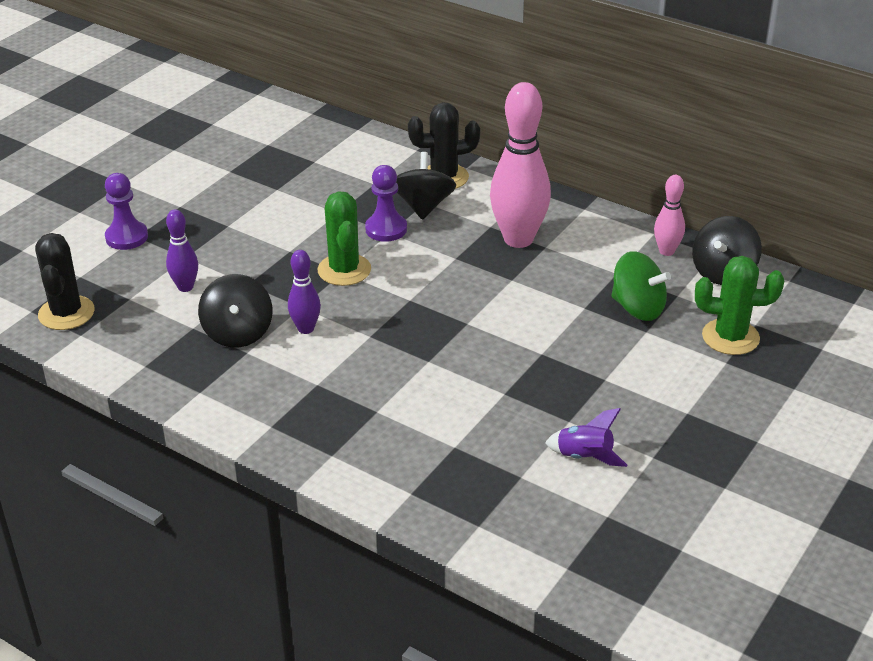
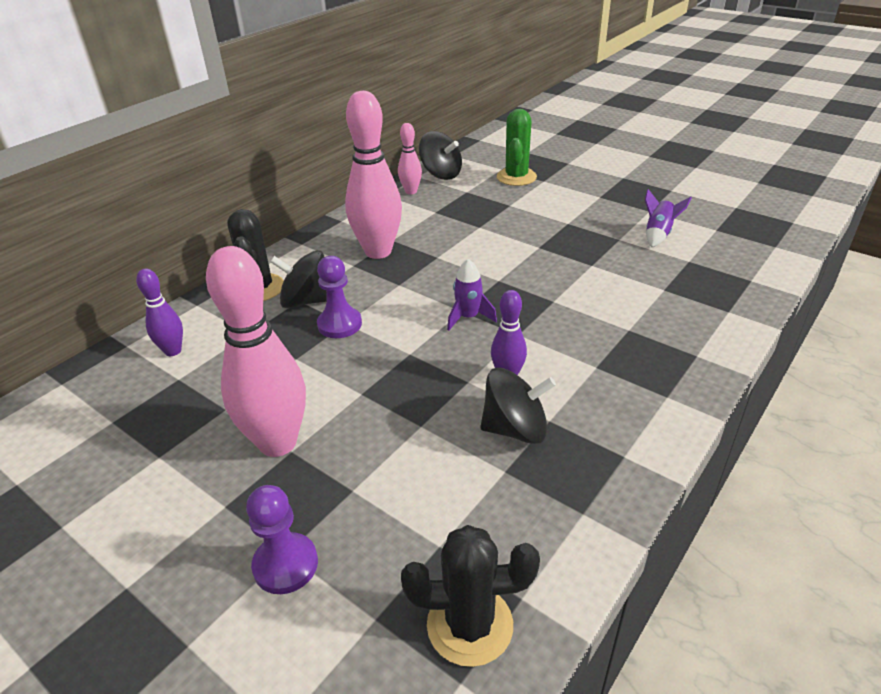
camera: 85 degrees left, 0 degrees up
(185, 287) = (420, 484): purple bowling pin -> purple bowling pin (173, 351)
(236, 218) = (278, 443): none -> pink bowling pin
(344, 270) = (407, 351): green cactus -> none
(397, 304) = (468, 317): none -> purple rocket
(637, 308) = (481, 206): green spinning top -> none

